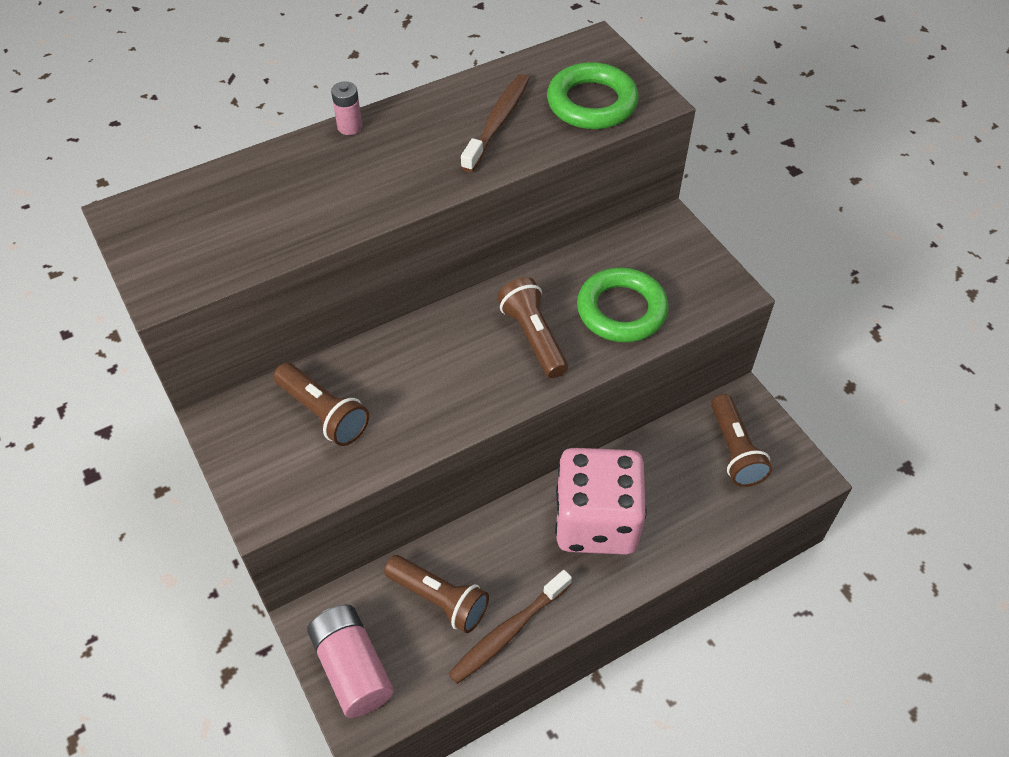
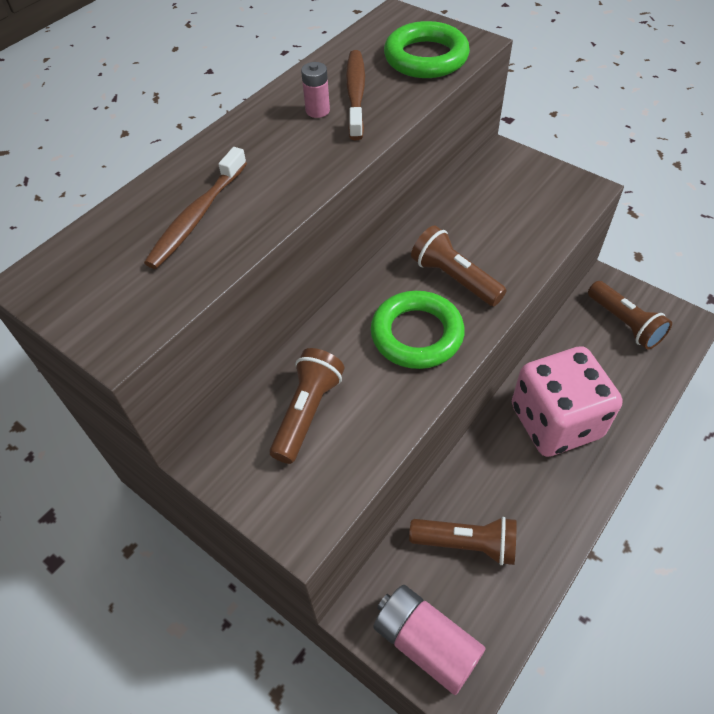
camera: 20 degrees left, 0 degrees up
(323, 413) = (307, 412): brown flashlight -> brown flashlight turned 90 degrees counterclockwise
(350, 127) = (221, 135): pink battery -> pink battery (317, 110)
(508, 632) = (542, 547): brown toothbrush -> brown toothbrush (197, 216)
(621, 310) = (512, 232): green ring -> green ring (417, 334)

